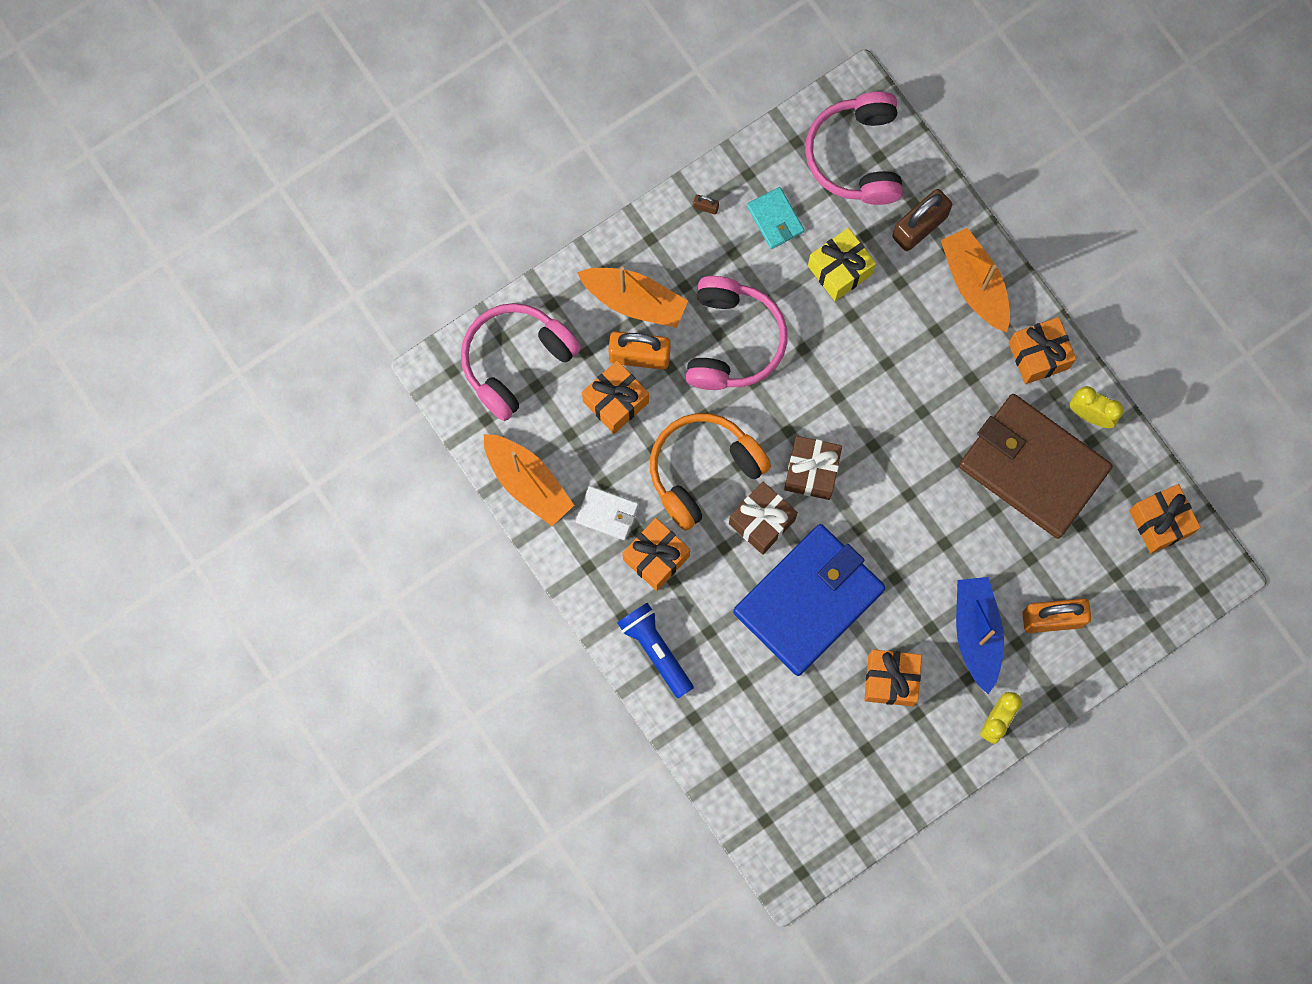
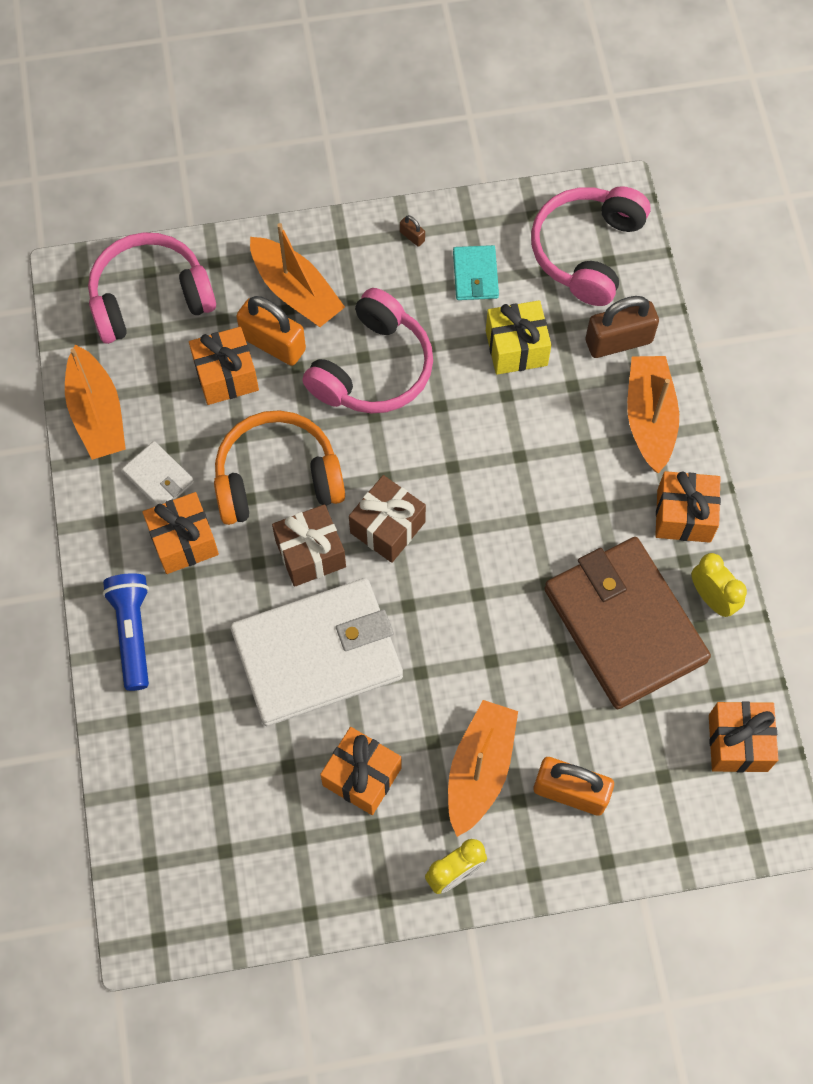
camera: 25 degrees right, 10 degrees down
(808, 600) = (317, 654): blue wallet -> white wallet
(977, 633) = (480, 769): blue boat -> orange boat

